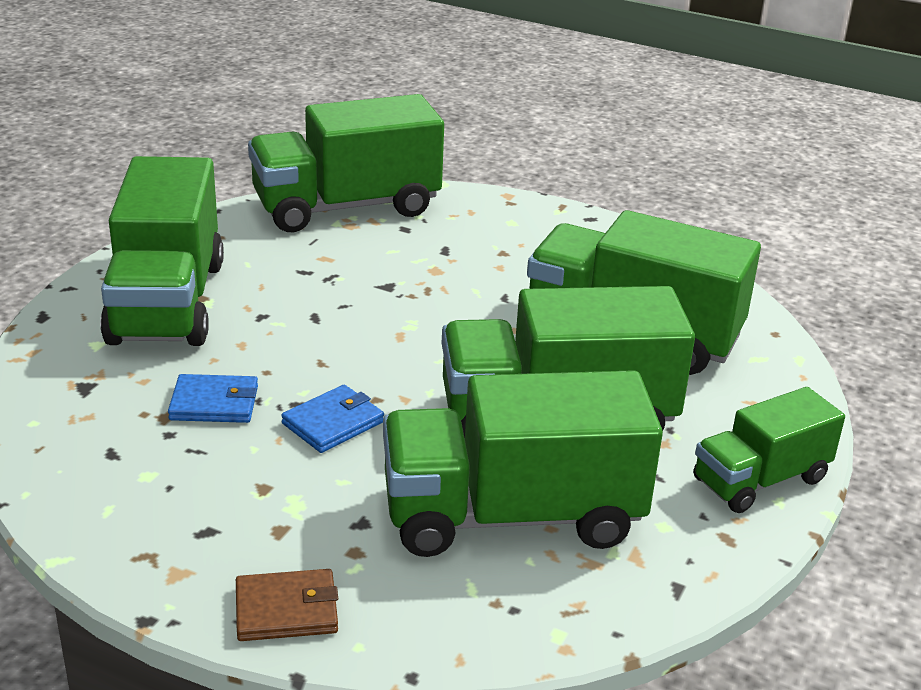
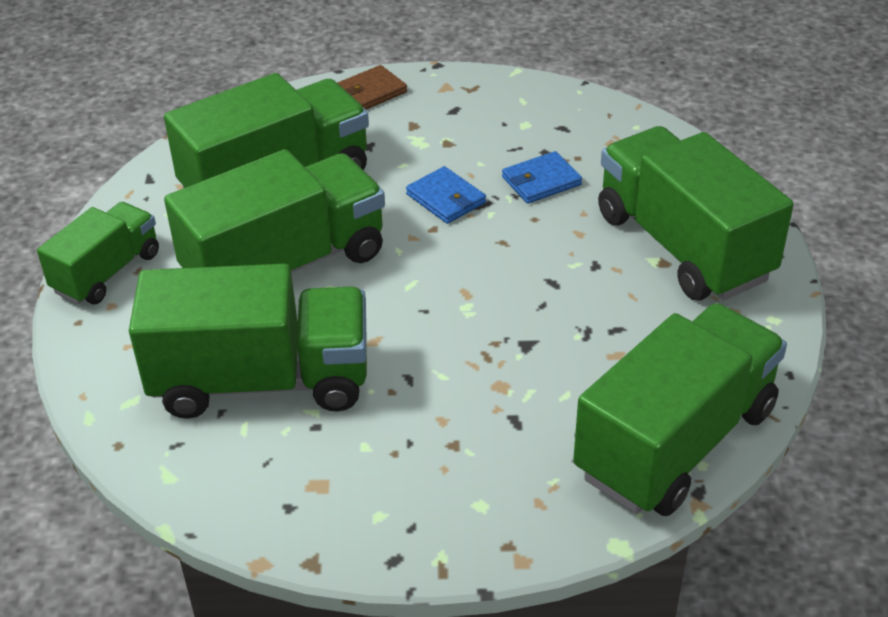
camera: 155 degrees right, 10 degrees up
(333, 423) = (446, 198): blue wallet -> blue wallet turned 60 degrees counterclockwise

